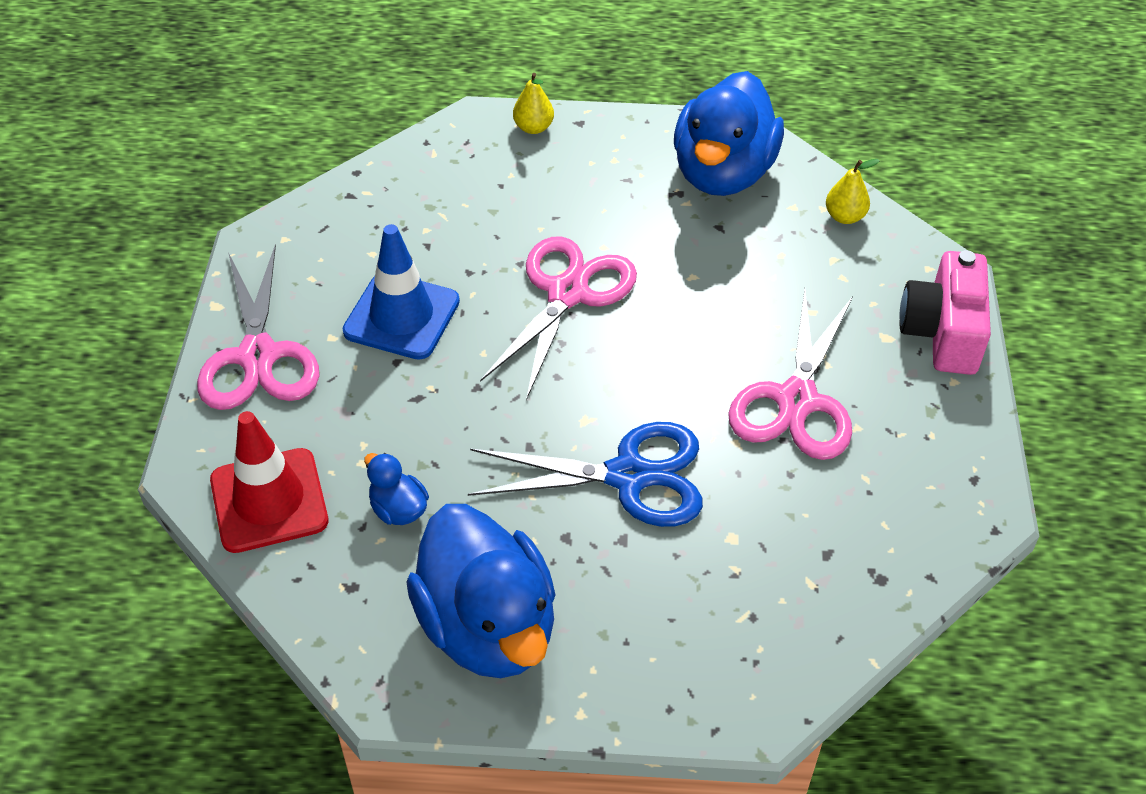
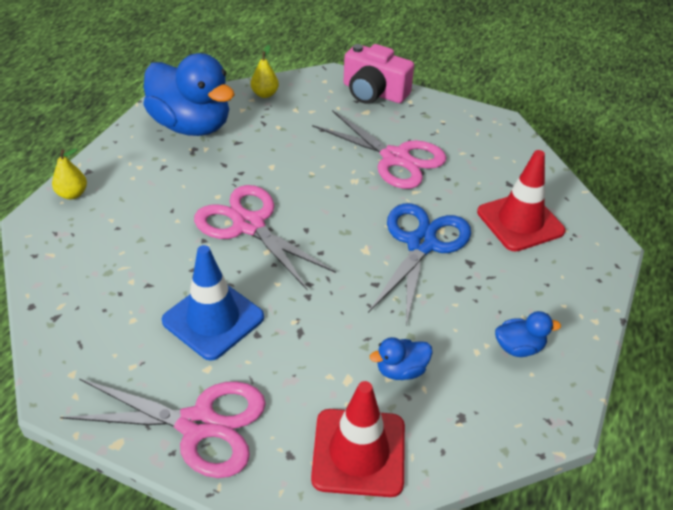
camera: 70 degrees left, 5 degrees down
(488, 627) = (519, 347): blue duck -> blue duck, size x0.42
(743, 584) = (520, 222): none -> red traffic cone

